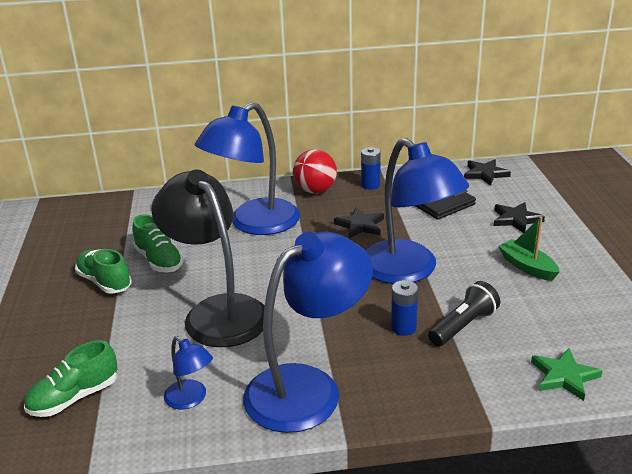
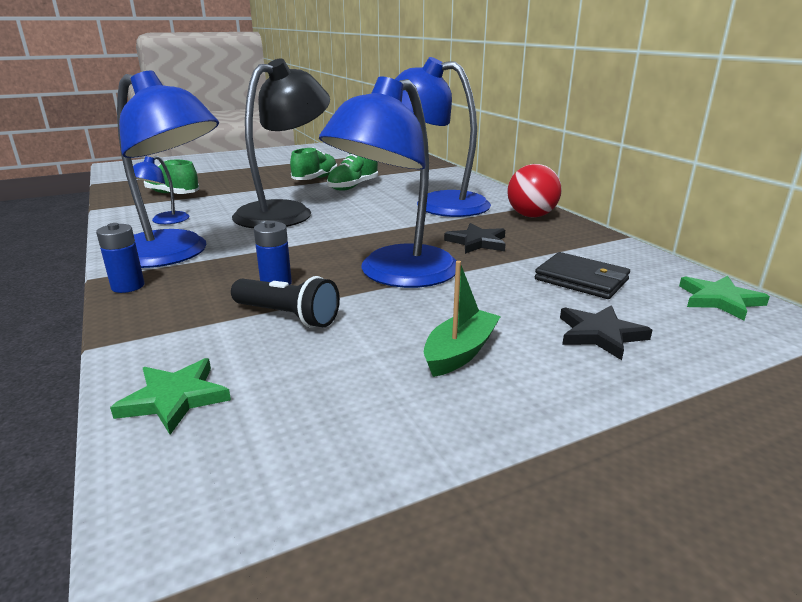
camera: 70 degrees right, 5 degrees down
(370, 185) = (578, 237): blue battery -> blue battery (128, 286)
(485, 174) = (719, 300): black star -> green star

